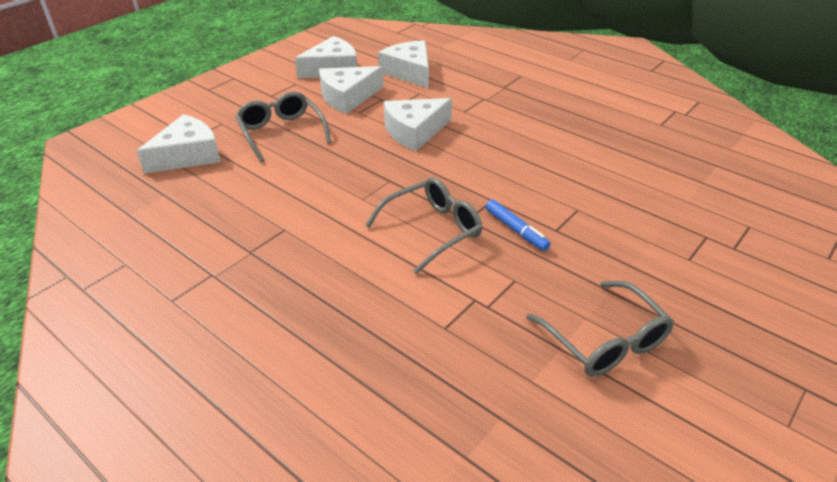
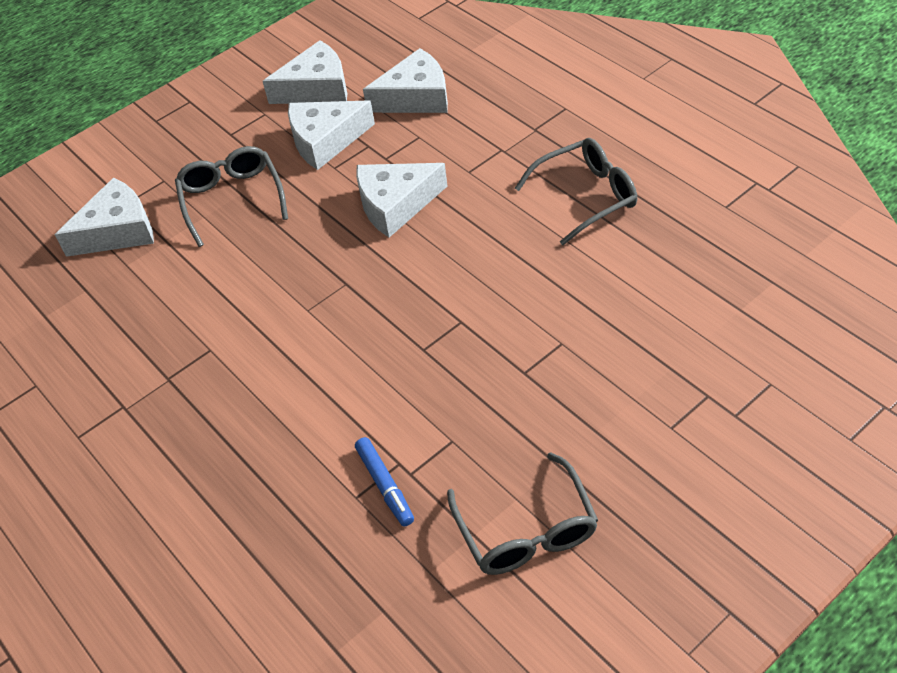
camera: 15 degrees right, 10 degrees up
(409, 72) = (415, 97): white cheese -> white cheese turned 90 degrees clockwise
(432, 230) = (377, 362): grey glasses -> grey glasses (586, 196)
(516, 230) = (475, 369): blue marker -> blue marker (385, 485)

